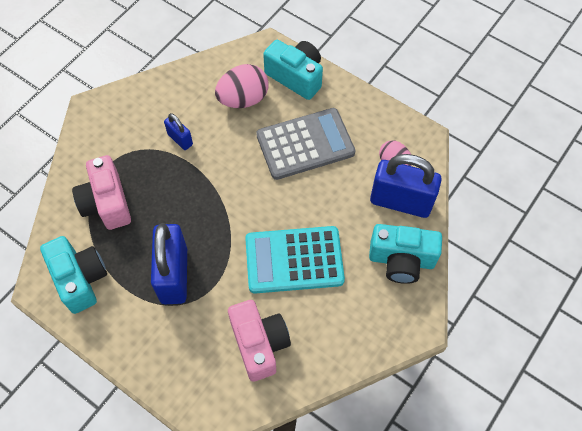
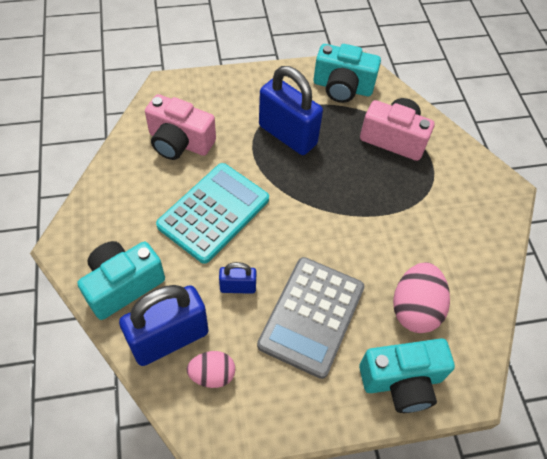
camera: 130 degrees right, 5 degrees down
(180, 139) = (412, 225): blue padlock -> blue padlock (238, 287)

